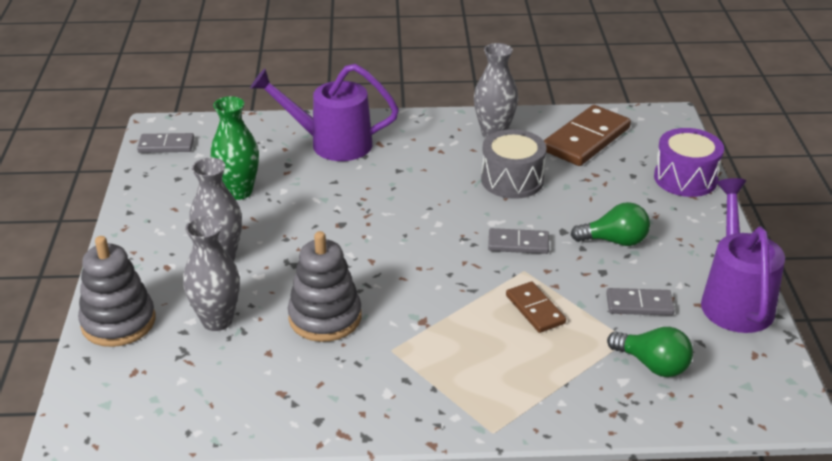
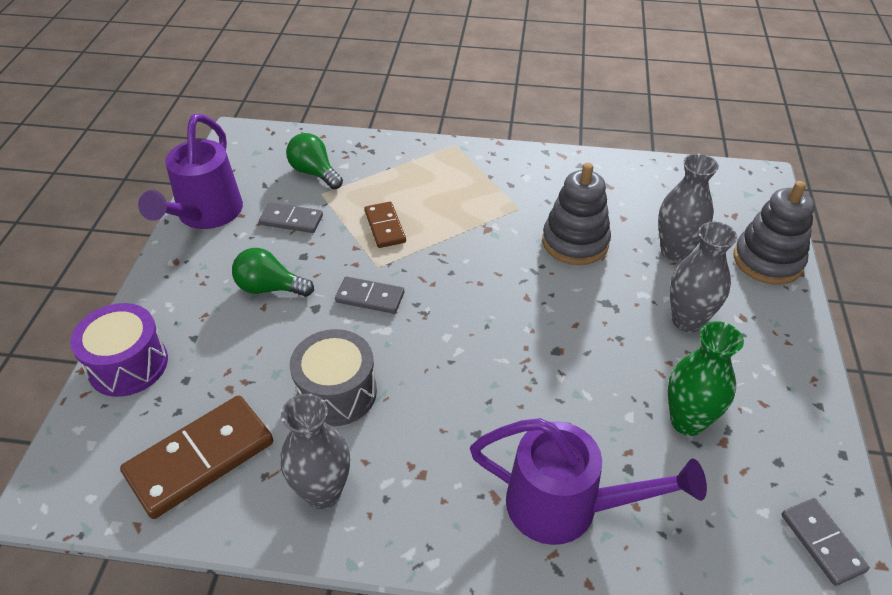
camera: 170 degrees left, 10 degrees up
(166, 145) = (822, 542): grey domino -> grey domino turned 60 degrees clockwise

